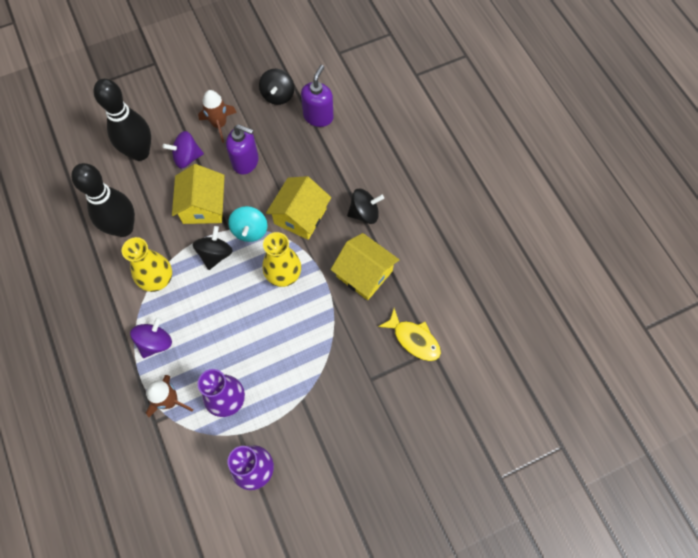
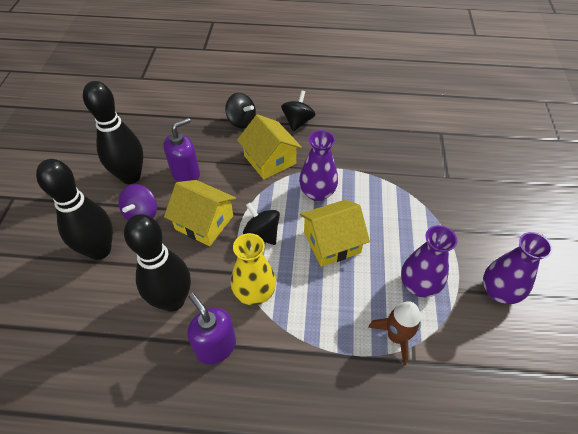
camera: 60 degrees left, 15 degrees down
(155, 342) = (324, 323): purple spinning top -> none
(219, 124) = (130, 176): brown rocket -> black bowling pin
(250, 230) = (257, 198): turquoise spinning top -> none
(278, 95) = (142, 127): black spinning top -> black spinning top (241, 121)
(283, 274) = (317, 193): yellow vase -> purple vase
(318, 116) = (187, 112): purple soap dispenser -> purple soap dispenser (216, 346)
(364, 274) = (351, 143): yellow house -> yellow house (332, 242)
(414, 339) = (425, 139): yellow fish -> none

